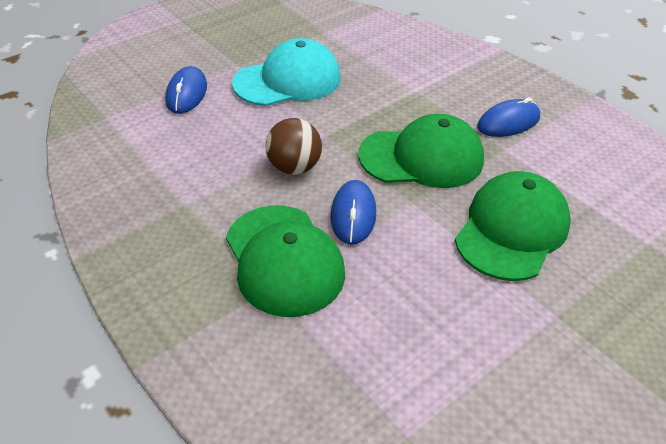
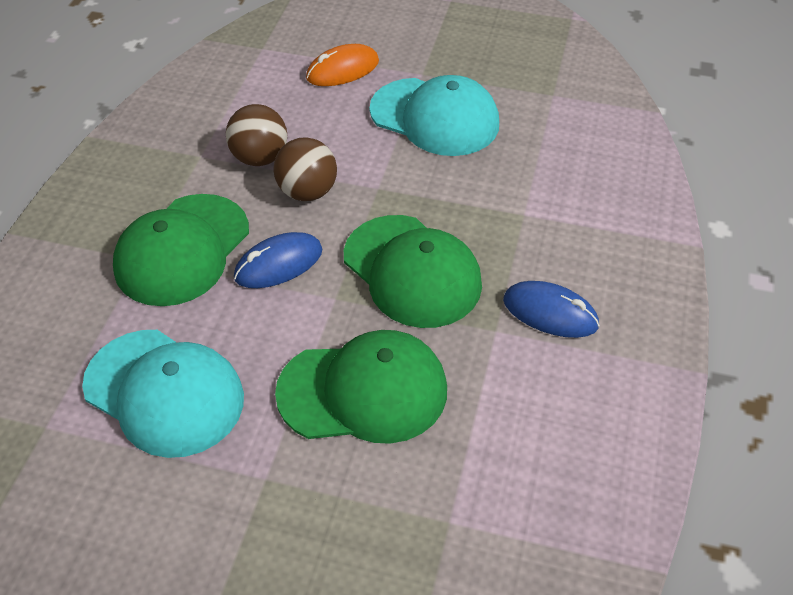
camera: 55 degrees right, 5 degrees up
(186, 93) = (342, 70): blue mouse -> orange mouse
(229, 174) = (259, 158): none -> brown ball
(431, 337) = (164, 392): none -> turquoise cap

